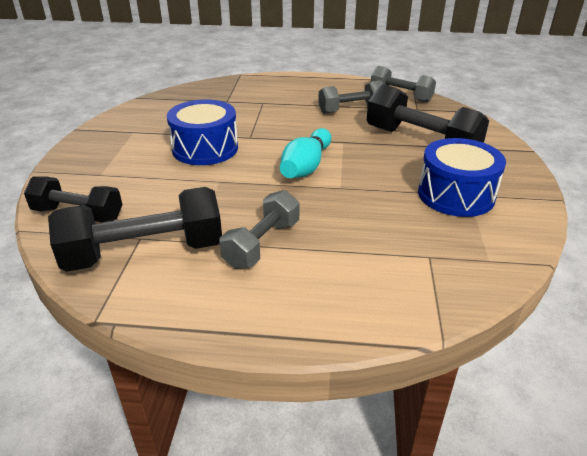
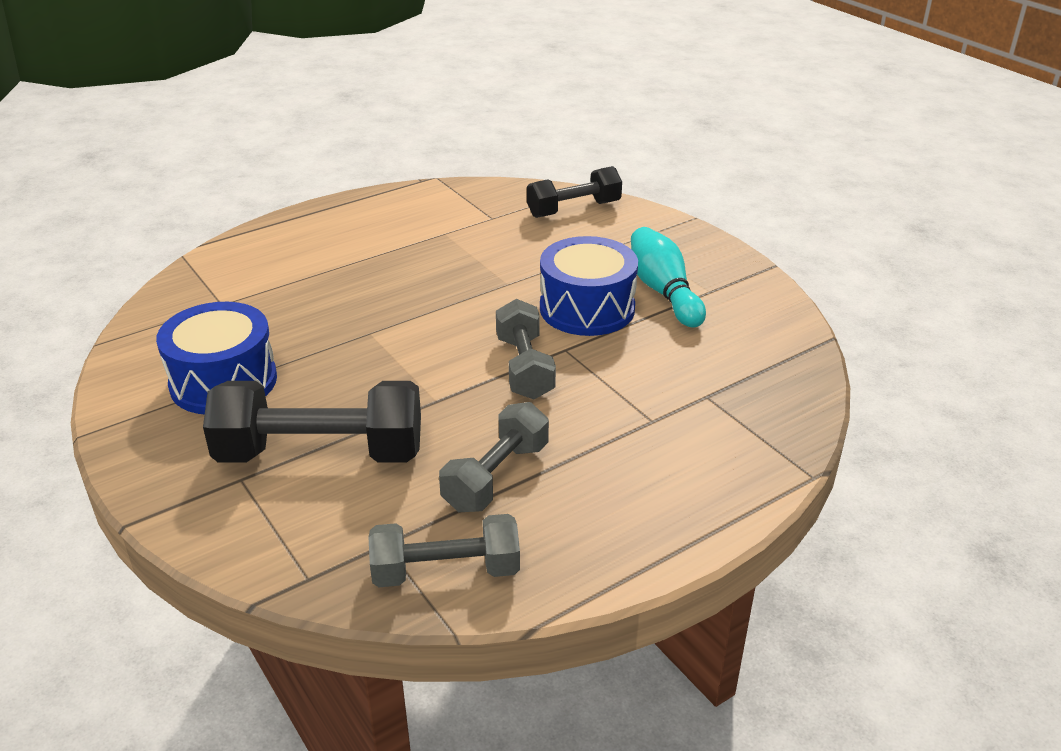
camera: 140 degrees right, 0 degrees up
(145, 253) = (469, 212): black dumbbell -> none
(262, 244) = (384, 253): grey dumbbell -> grey dumbbell (524, 367)
(306, 166) = (438, 339): turquoise bowling pin -> turquoise bowling pin (663, 291)

